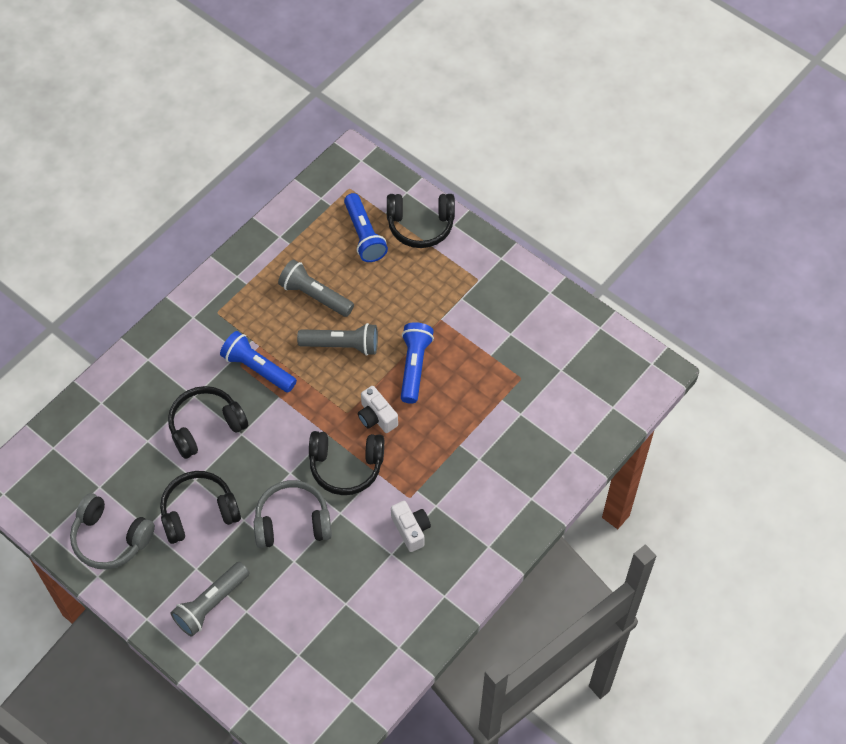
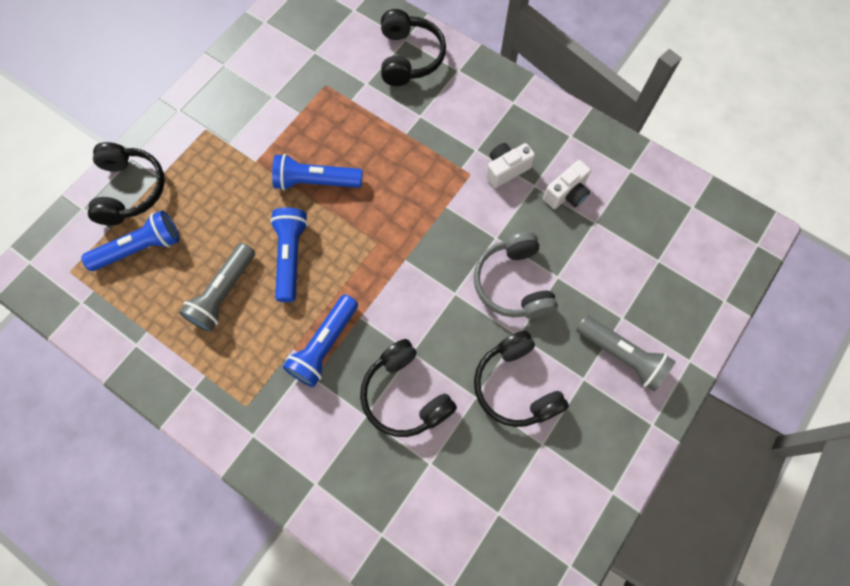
camera: 95 degrees left, 10 degrees up
(110, 538) = (563, 485): grey headphones -> none
(342, 345) = (290, 257): grey flashlight -> blue flashlight
(346, 466) = (441, 237): black headphones -> black headphones (409, 57)
(376, 417) = (380, 213): white camera -> white camera (566, 194)

